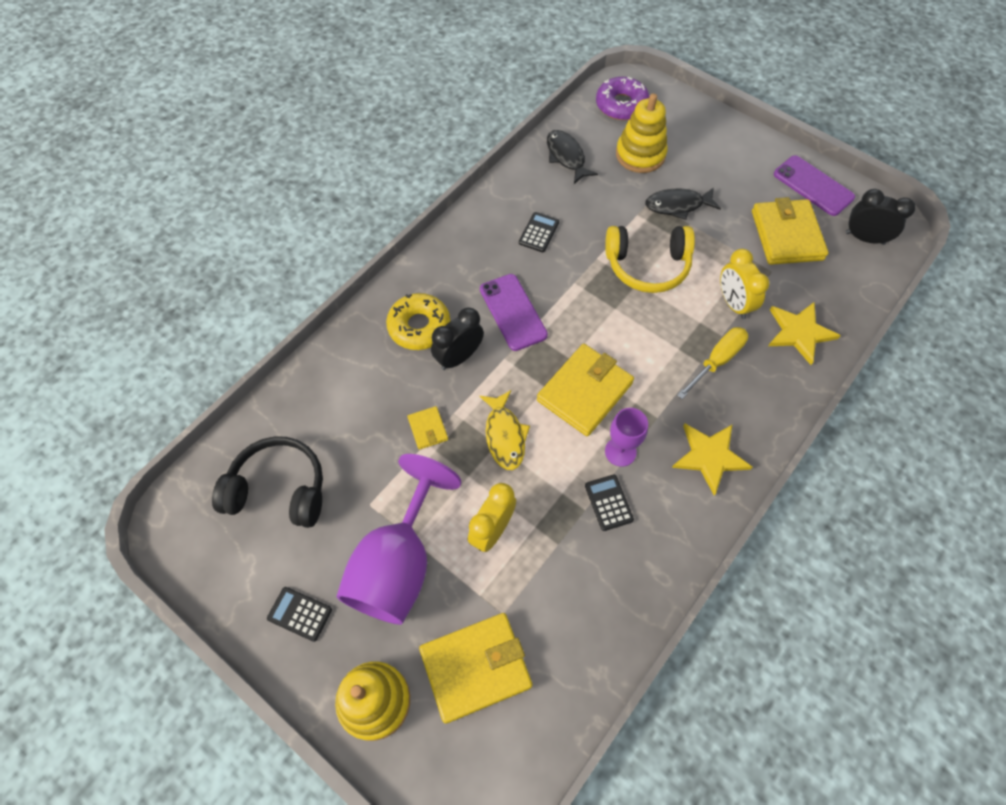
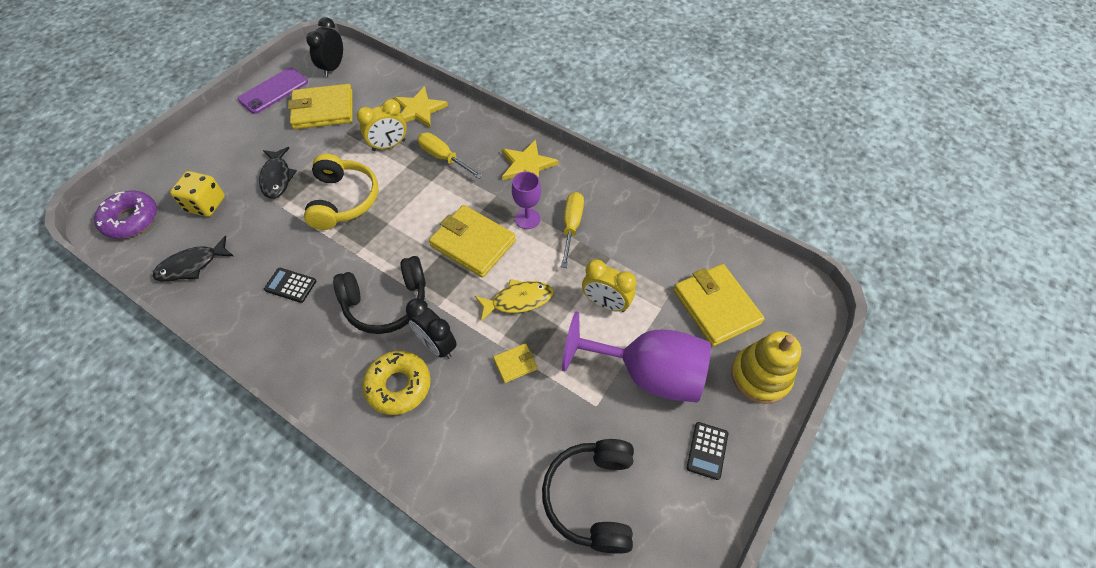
camera: 95 degrees left, 5 degrees down
(512, 312) = (386, 302): purple phone -> black headphones
(608, 502) = (571, 226): black calculator -> yellow screwdriver
(640, 155) = (206, 204): yellow stacking toy -> yellow dice

